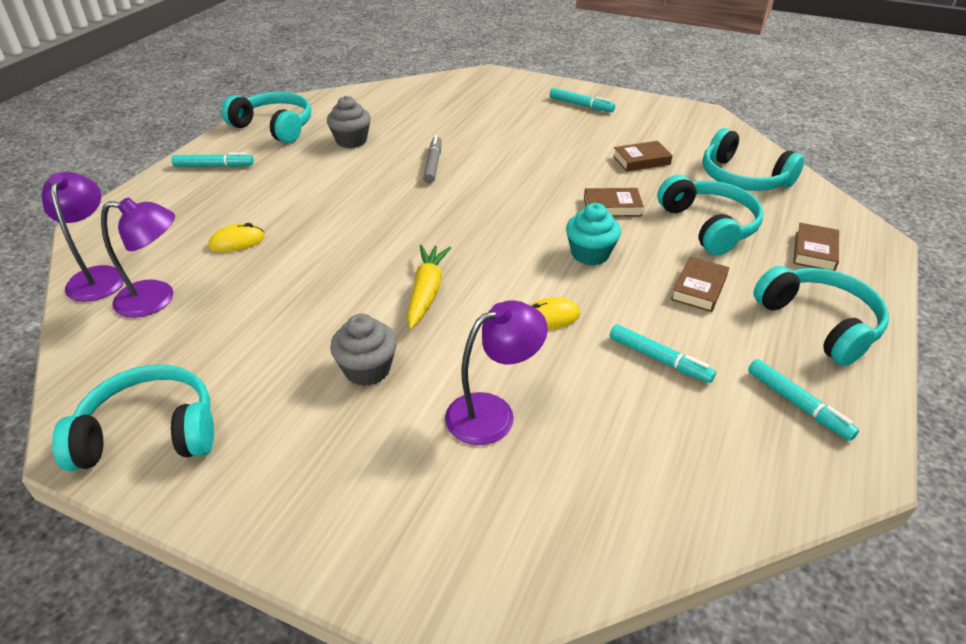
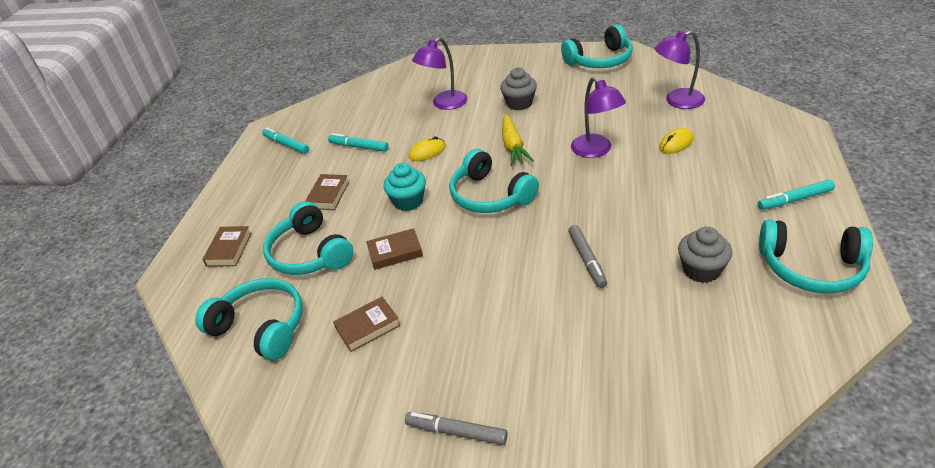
camera: 170 degrees right, 0 degrees up
(98, 276) = (734, 102): purple lamp -> purple lamp (596, 151)
(581, 105) = (456, 432): turquoise marker -> grey marker
(819, 323) = (253, 191): turquoise headphones -> turquoise headphones (490, 196)

